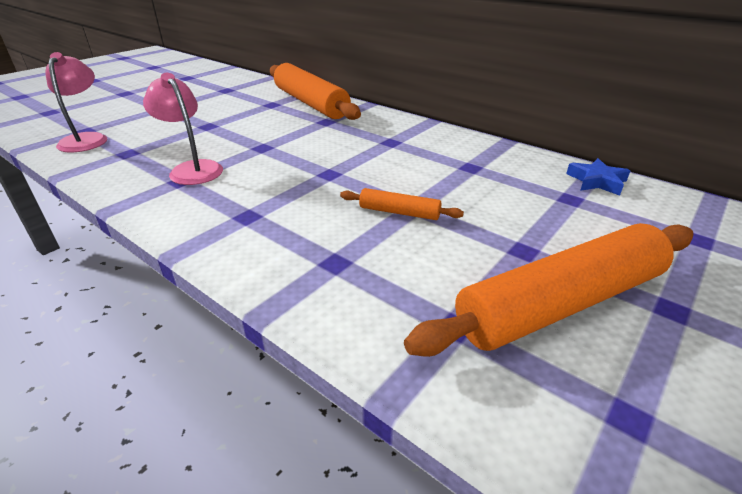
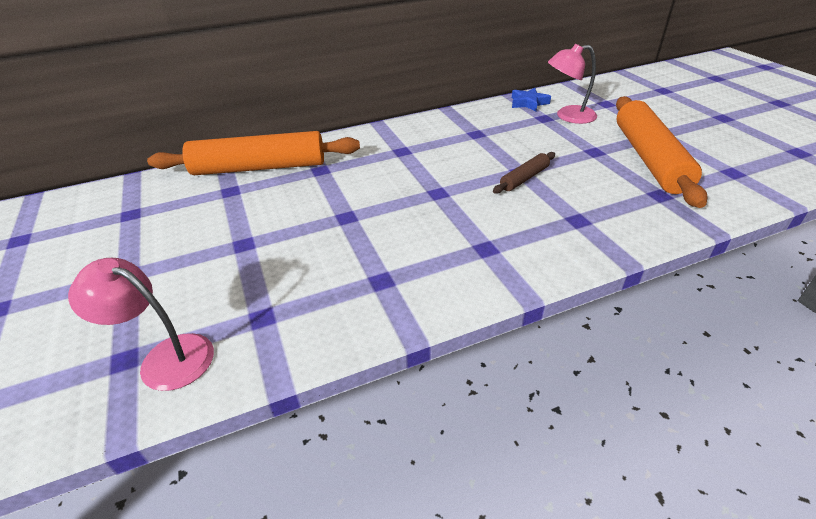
camera: 60 degrees left, 5 degrees up
(192, 169) = (358, 269): pink lamp -> pink lamp (568, 116)
(399, 212) = (524, 178): orange rolling pin -> brown rolling pin

